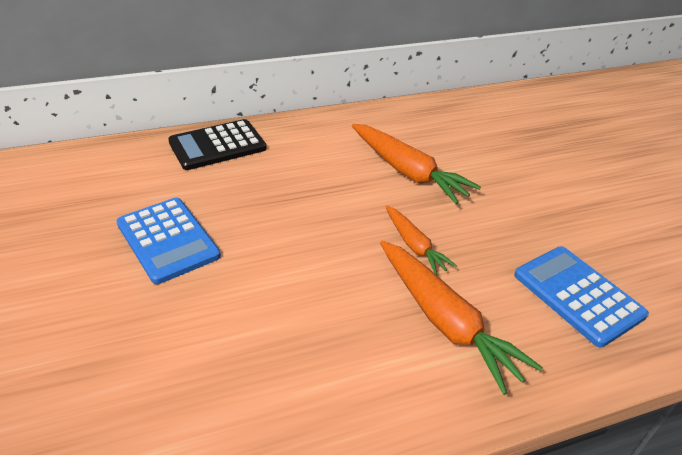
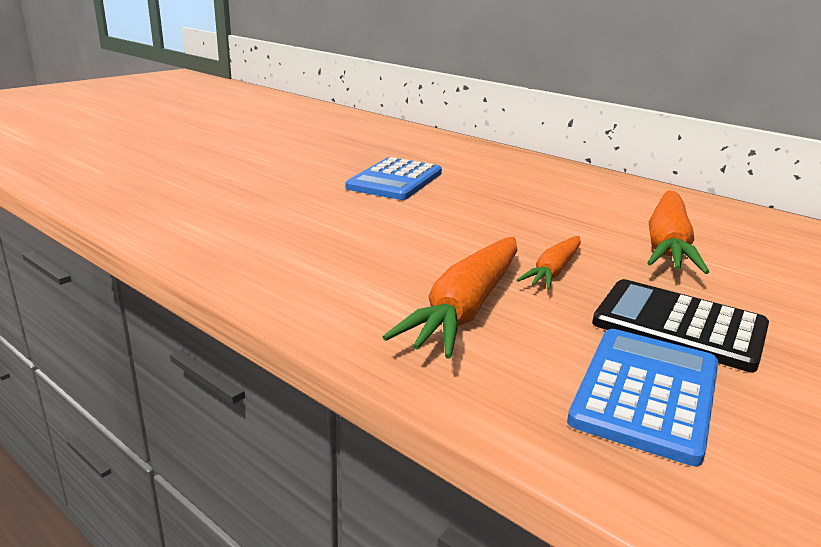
camera: 60 degrees right, 15 degrees down
(217, 145) = (532, 166): black calculator -> black calculator (679, 325)

